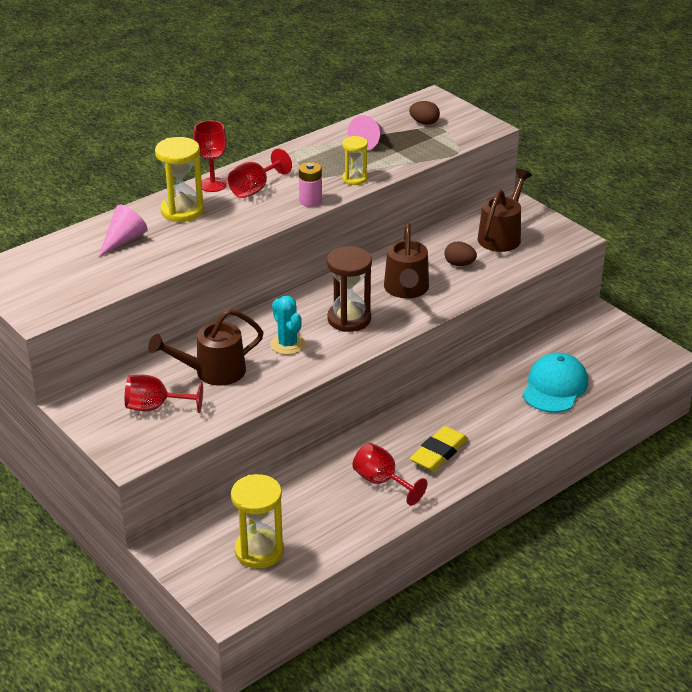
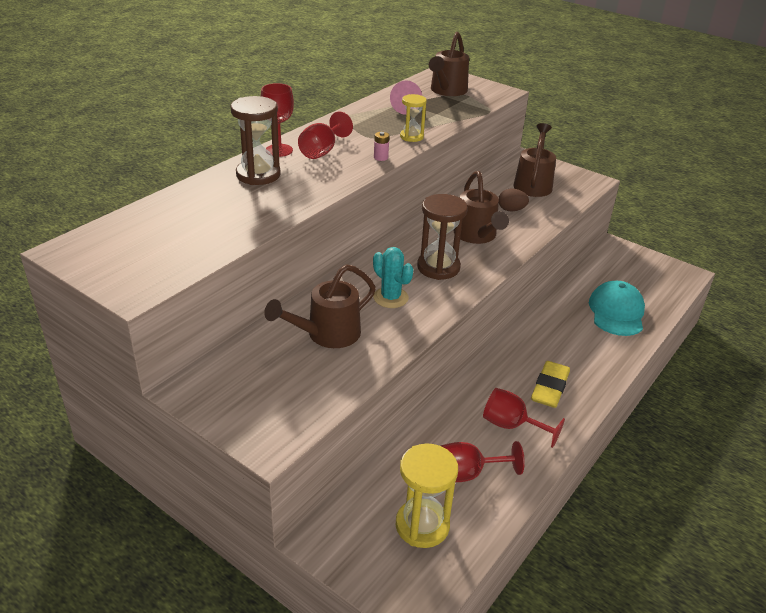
camera: 15 degrees left, 0 degrees up
(123, 240) = (207, 206): pink cone -> none
(155, 407) = (279, 380): red goblet -> red goblet (468, 473)
(182, 211) = (258, 175): yellow hourglass -> brown hourglass
(310, 201) = (381, 157): pink battery -> pink battery, size x0.66
(424, 123) = (446, 91): brown egg -> brown watering can

